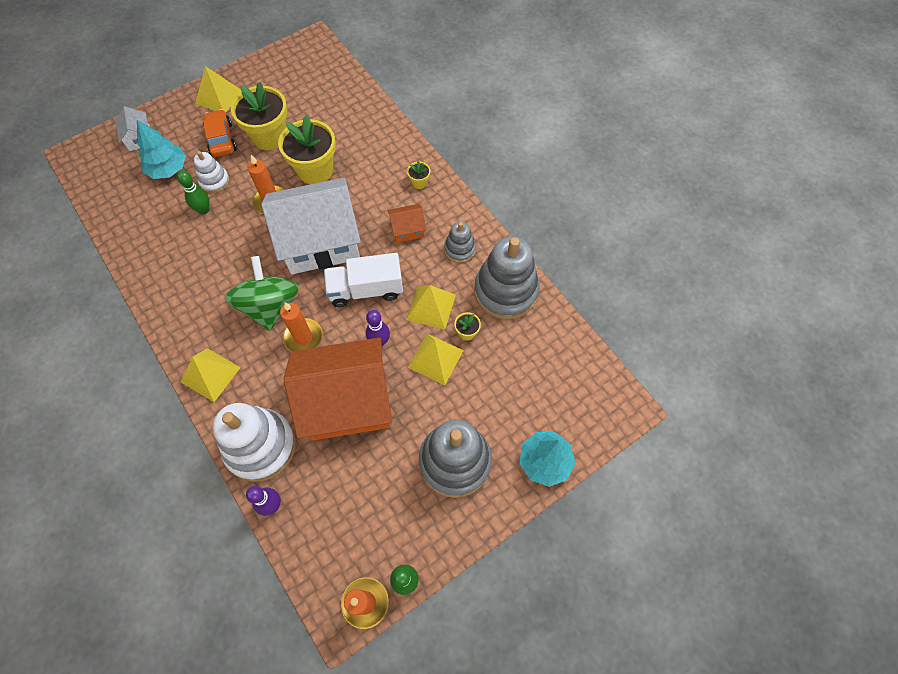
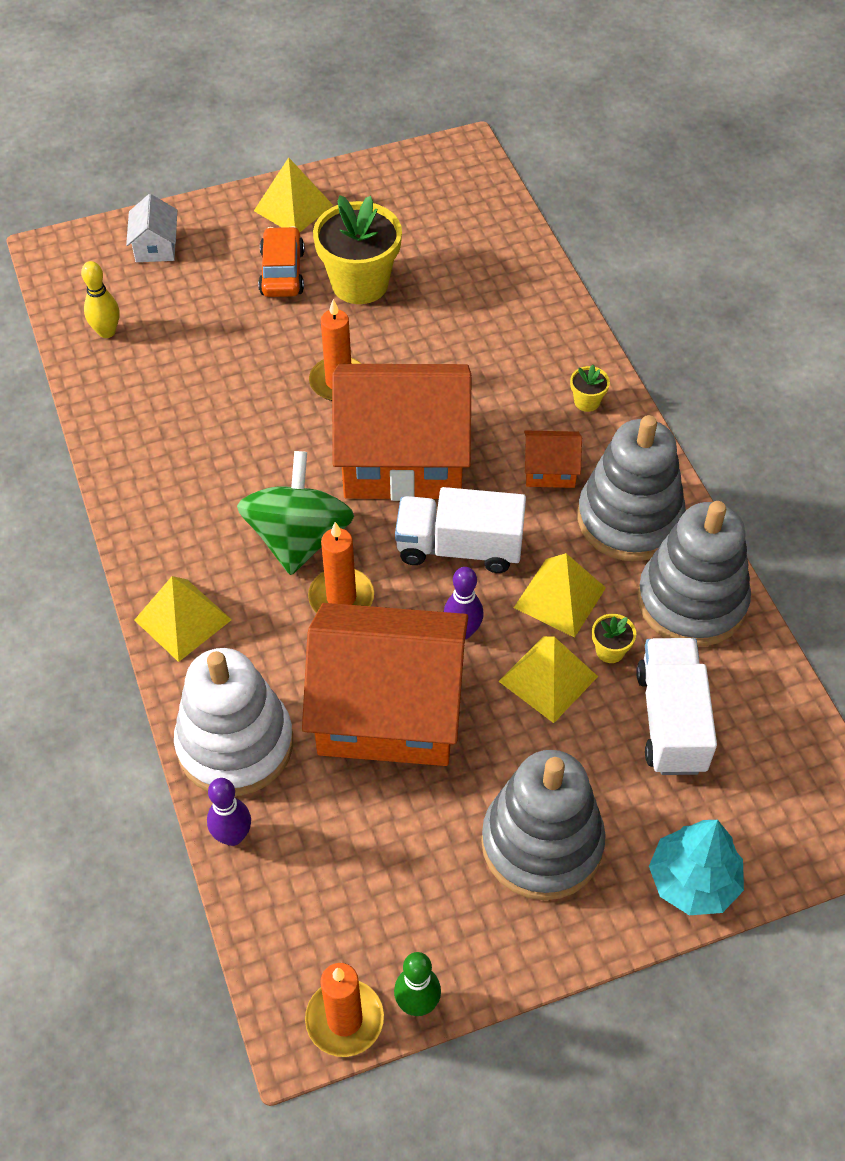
camera: 15 degrees right, 10 degrees down
(121, 200) = (107, 332): none -> yellow bowling pin
(168, 169) = (189, 300): turquoise tree -> none
(204, 210) = (230, 372): green bowling pin -> none
(214, 181) = (256, 333): white stacking toy -> none
(315, 170) = (420, 349): yellow flower pot -> none
(320, 241) = (403, 458): white house -> orange house
(459, 249) = (629, 519): grey stacking toy -> grey stacking toy, size x1.96
(510, 367) = (671, 720): none -> white truck

